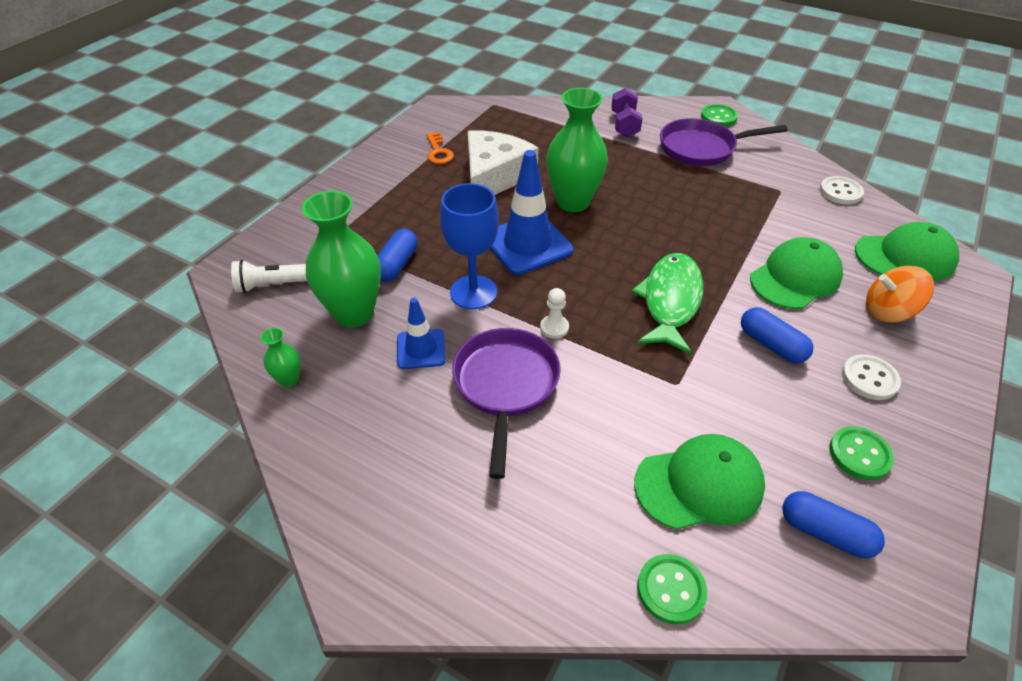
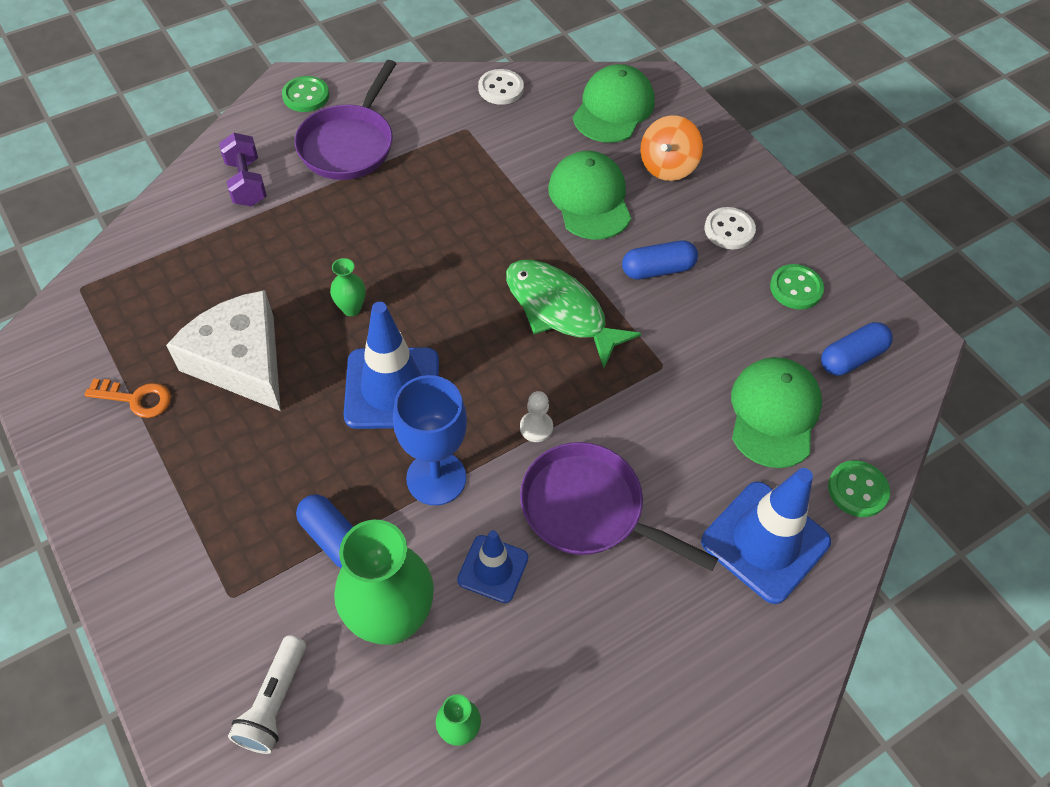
camera: 65 degrees left, 10 degrees up
(557, 523) = (765, 541): none -> blue traffic cone
(573, 202) = (351, 308): green vase -> green vase, size x0.45
(624, 125) = (246, 183): purple dumbbell -> purple dumbbell turned 45 degrees clockwise

